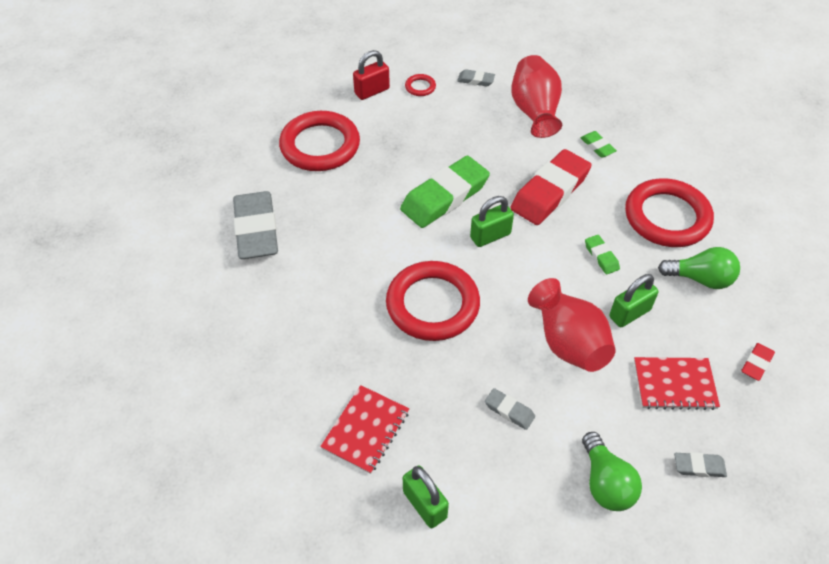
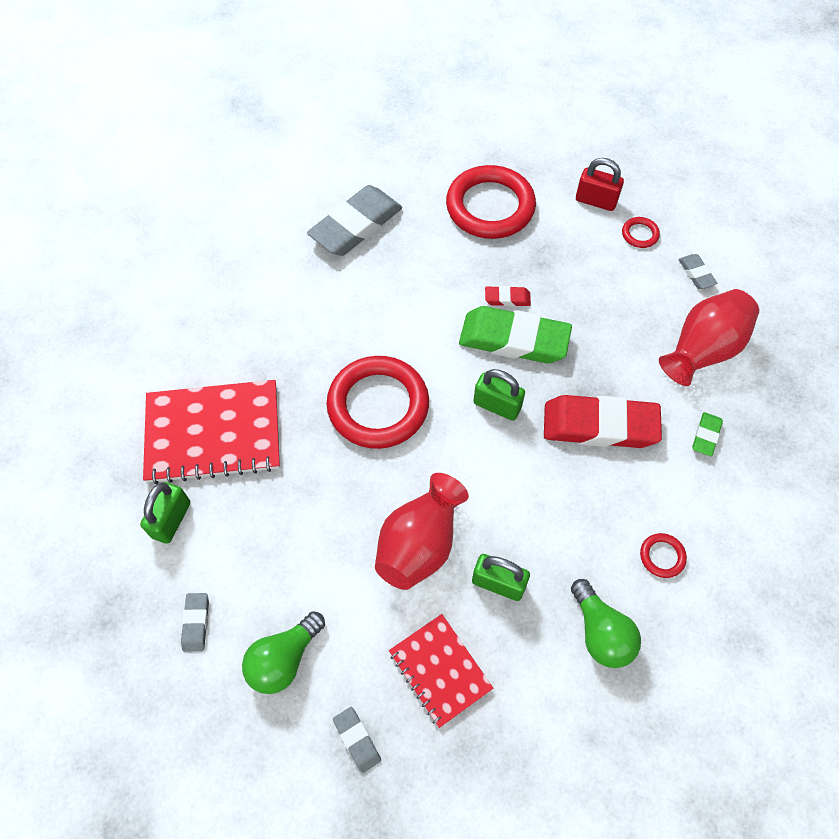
camera: 55 degrees right, 10 degrees up
(365, 430) = (213, 433): red notebook -> red notebook, size x1.69
(509, 411) = (307, 534): grey eraser -> grey eraser (196, 623)
(601, 256) = (552, 519): green eraser -> none
(667, 217) = (662, 556): red ring -> red ring, size x0.41
(756, 363) = (527, 744): red eraser -> red eraser (507, 298)

